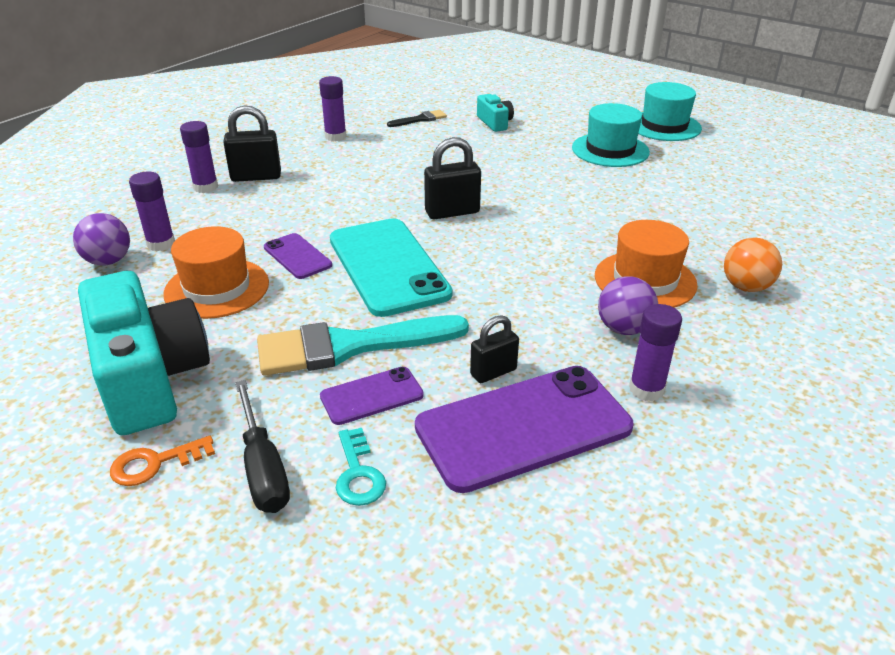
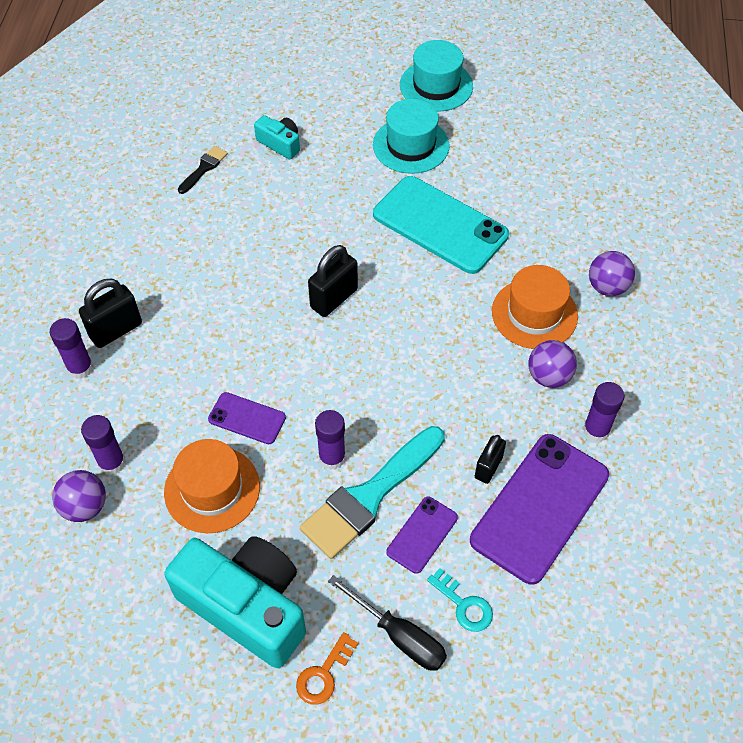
camera: 30 degrees left, 20 degrees up
(335, 137) = (142, 233): purple glue stick -> purple glue stick (332, 457)
(388, 266) = (331, 393): turquoise phone -> turquoise phone (440, 225)
(746, 287) = (607, 287): orange ball -> purple ball

